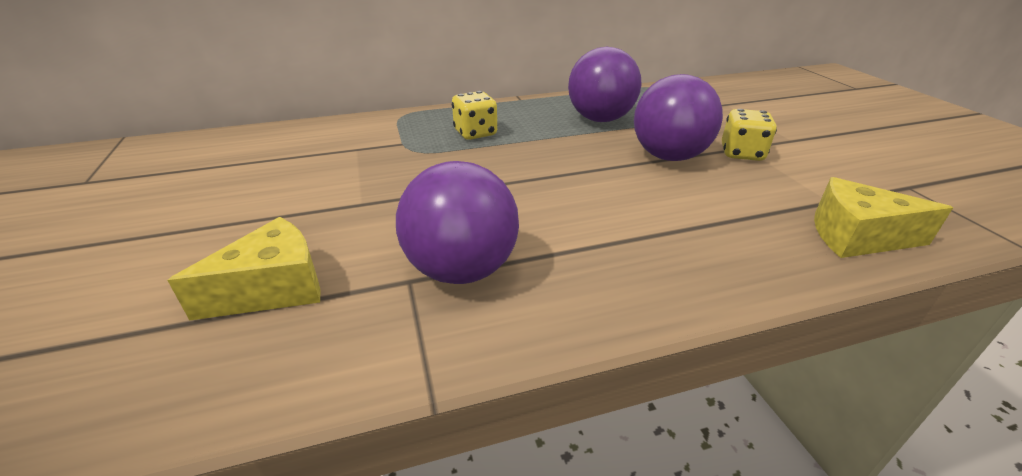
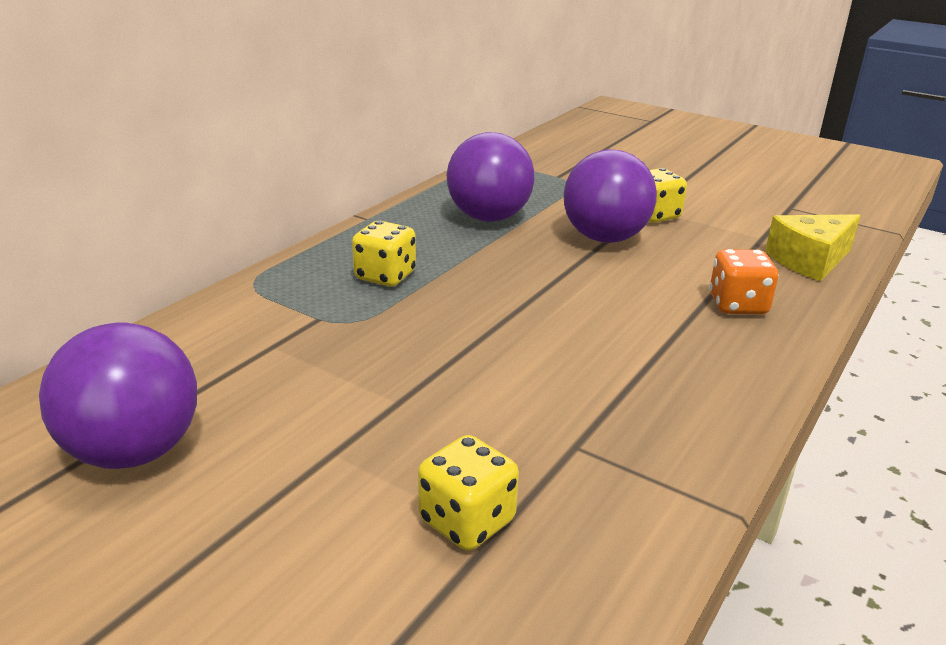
camera: 40 degrees left, 5 degrees down
(273, 289) = (467, 521): yellow cheese -> yellow dice
(461, 269) = (602, 414): purple ball -> purple ball (134, 451)
(710, 243) = (737, 305): none -> orange dice

